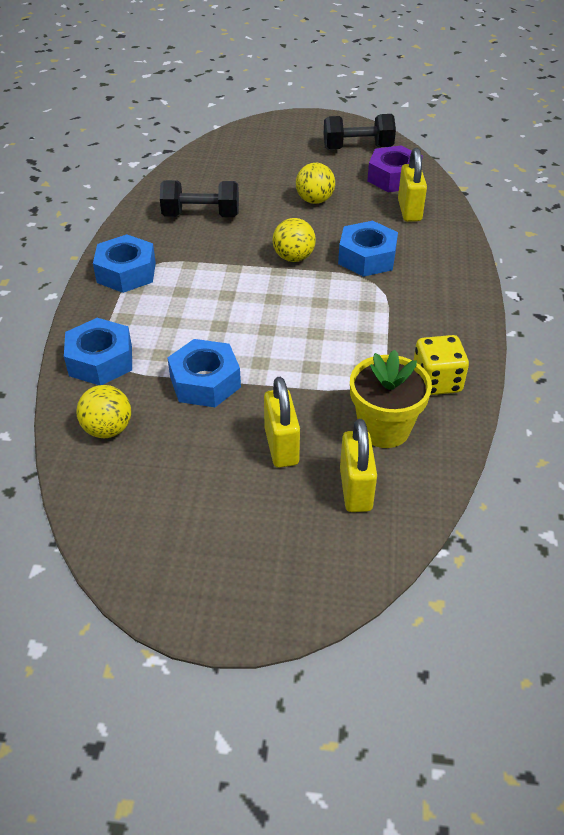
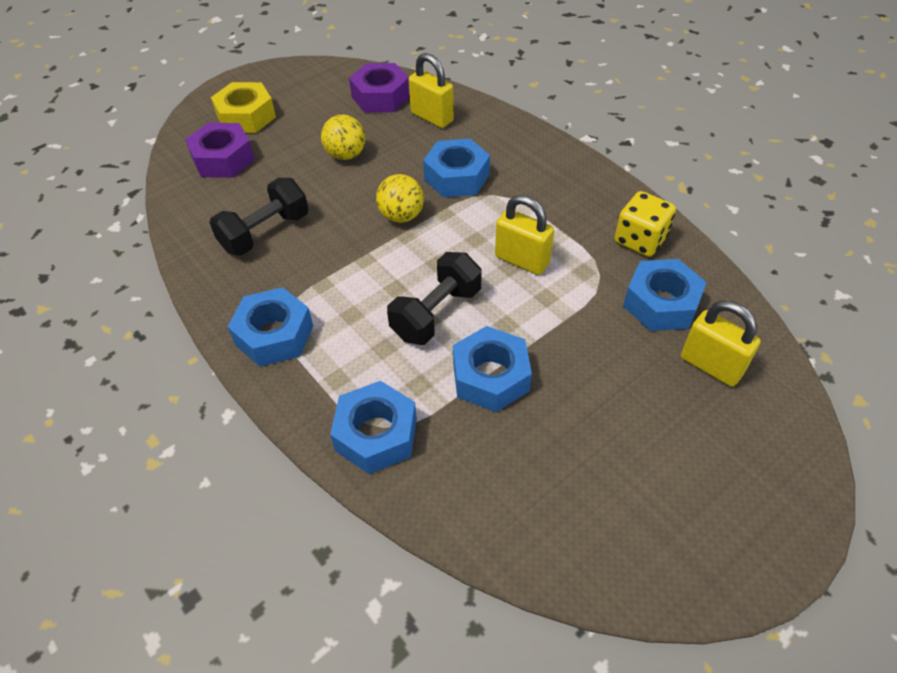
camera: 45 degrees left, 5 degrees up
(108, 429) = (477, 489): yellow ball -> none
(238, 160) = (223, 159): none -> purple nut
(281, 446) = (621, 379): yellow padlock -> yellow padlock (522, 260)
(288, 142) = (246, 116): none -> yellow nut
(357, 148) = (315, 88): black dumbbell -> black dumbbell (436, 313)
(384, 428) = (661, 303): yellow flower pot -> blue nut

